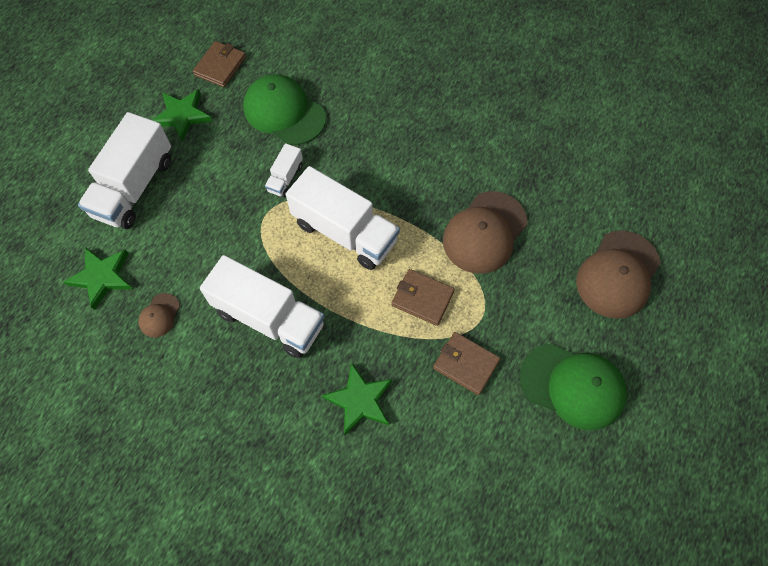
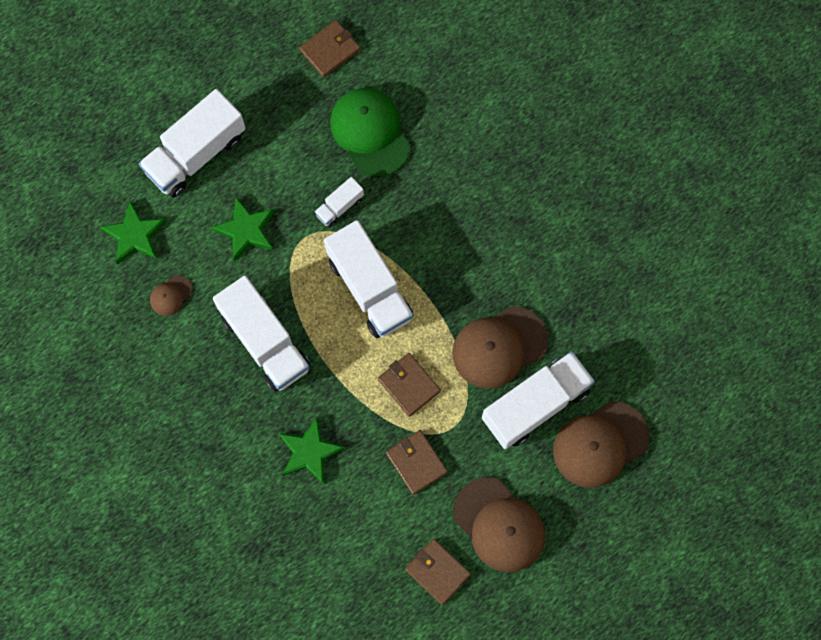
camera: 25 degrees right, 10 degrees up
(182, 116) = (270, 93): green star -> green star (246, 230)
(541, 458) = (437, 572): none -> brown wallet
(543, 266) = (535, 404): none -> white truck
(573, 386) = (499, 525): green cap -> brown cap

